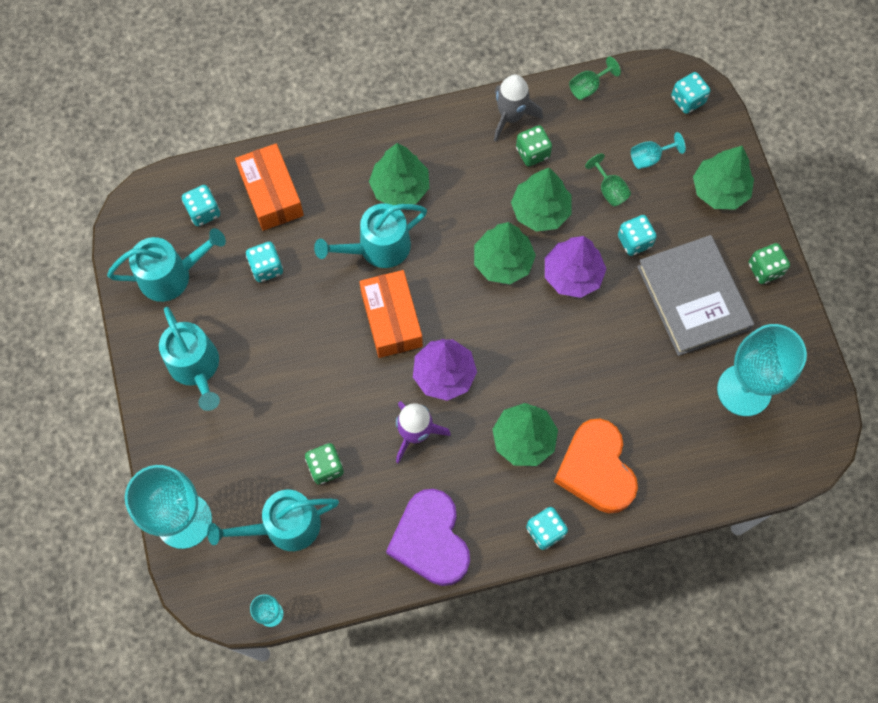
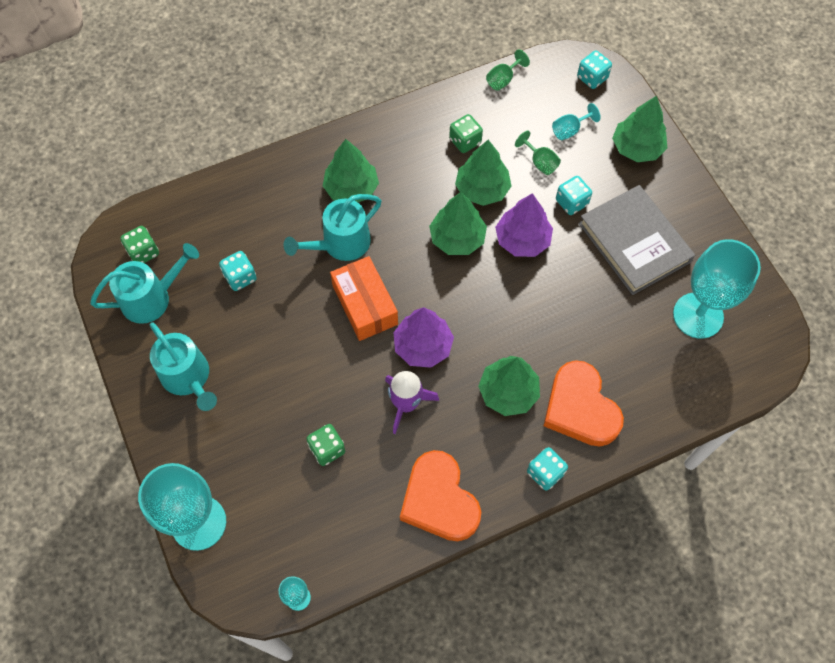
camera: 10 degrees left, 5 degrees down
(203, 212) = (173, 237): turquoise dice -> none
(271, 194) = (234, 212): orange box -> none
(284, 526) = (297, 511): turquoise watering can -> none
(430, 540) = (439, 500): purple heart -> orange heart
(511, 116) = (439, 114): grey rocket -> none
(765, 269) = (692, 208): green dice -> green dice (143, 252)

